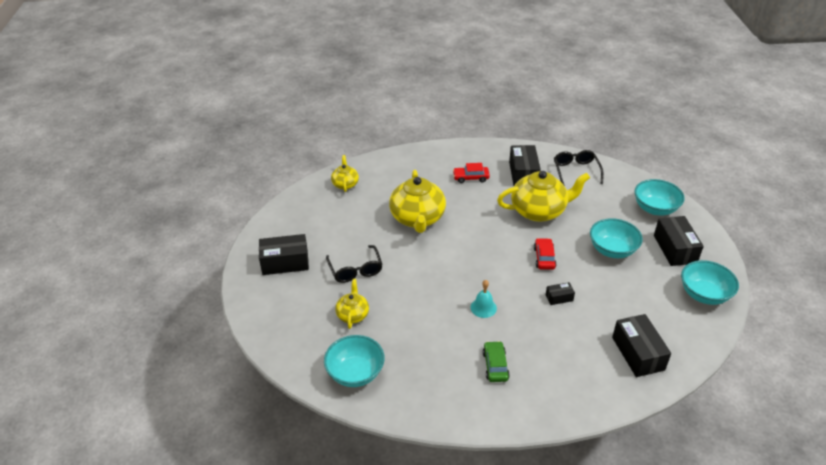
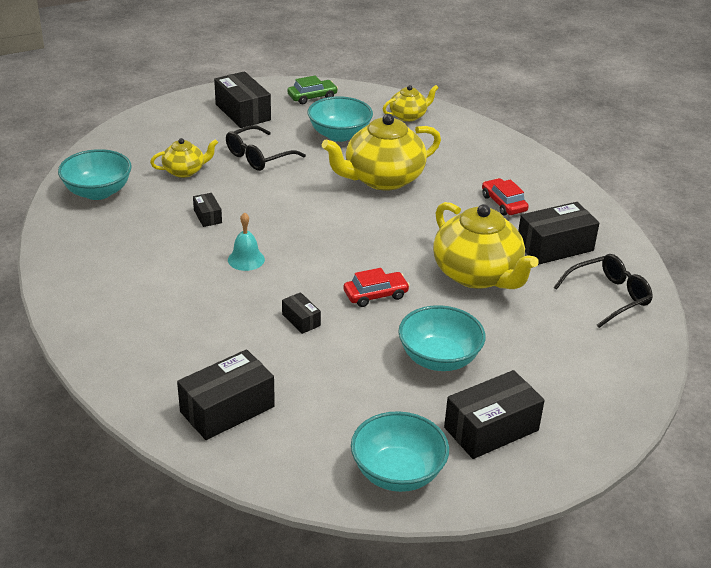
camera: 65 degrees right, 5 degrees down
(421, 315) = (207, 216): none -> black box
(495, 365) = (149, 286): green car -> green car (312, 97)
(655, 209) = (582, 396): turquoise bowl -> turquoise bowl (339, 135)

